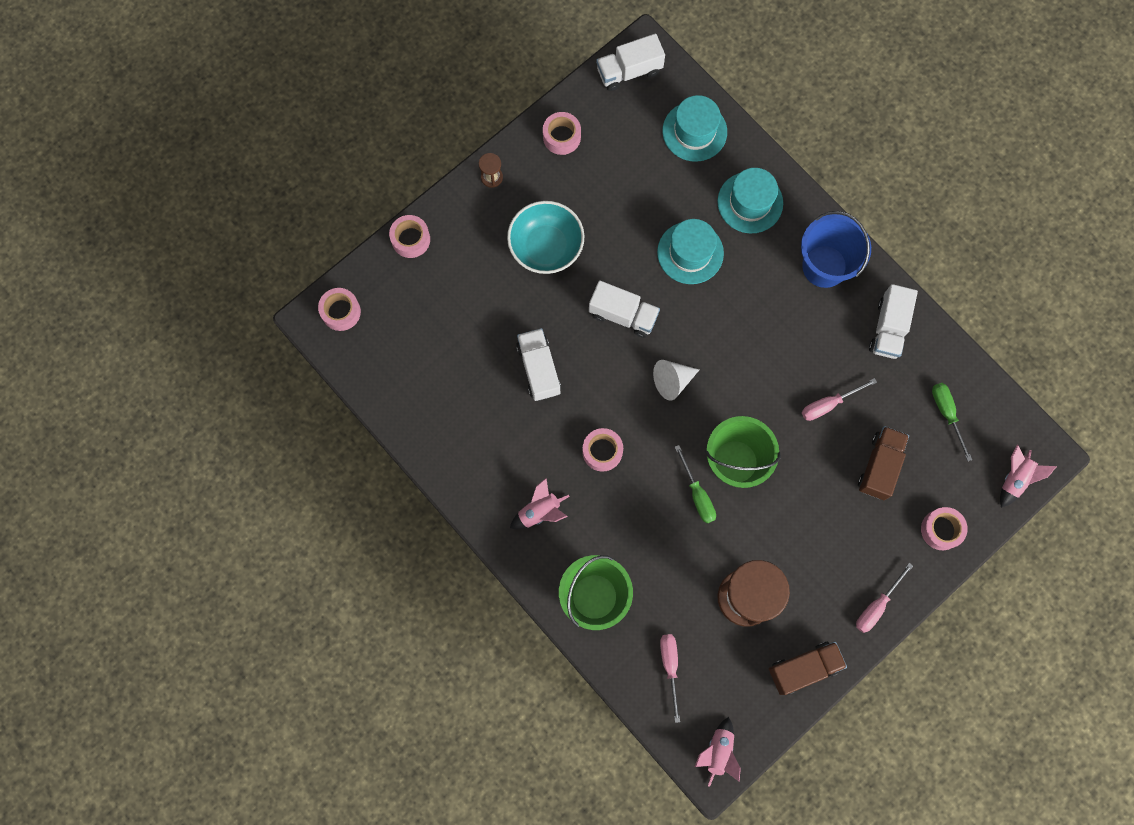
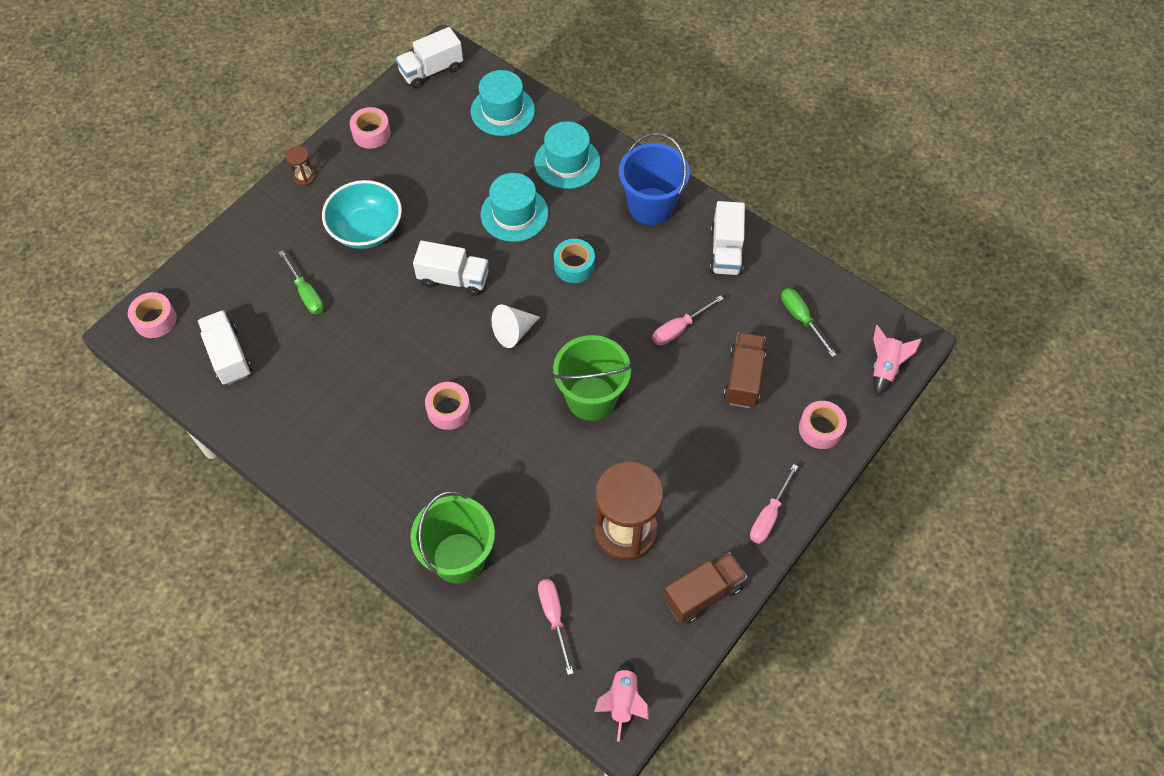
camera: 10 degrees left, 15 degrees down
(411, 239) = (225, 243): pink tape -> none
(539, 369) = (371, 342): white truck -> white truck (228, 356)
(540, 512) = (388, 480): pink rocket -> none
(697, 494) = (557, 436): green screwdriver -> green screwdriver (306, 293)
(739, 320) = (574, 266): none -> turquoise tape

